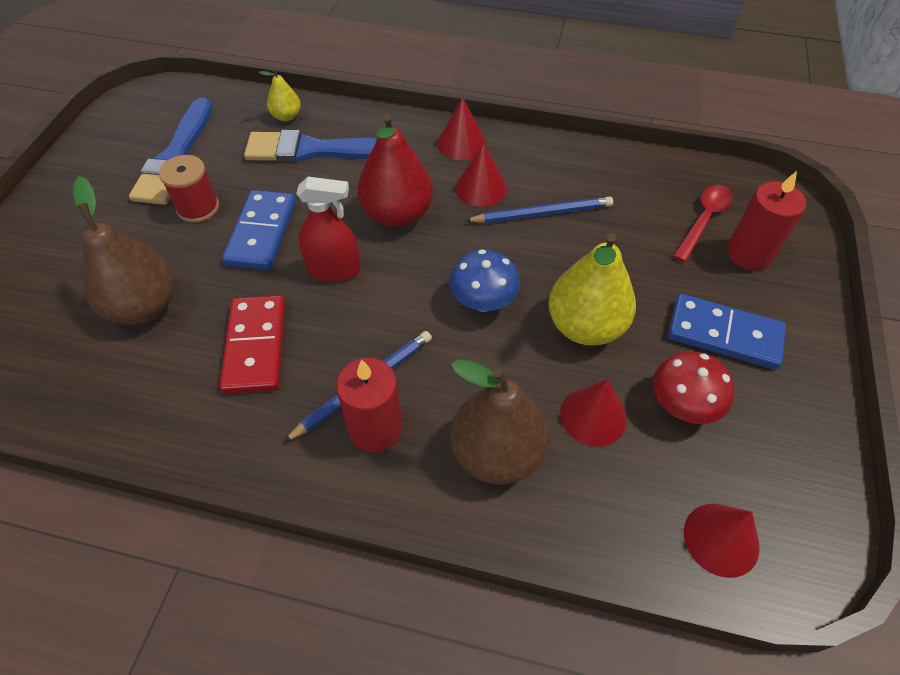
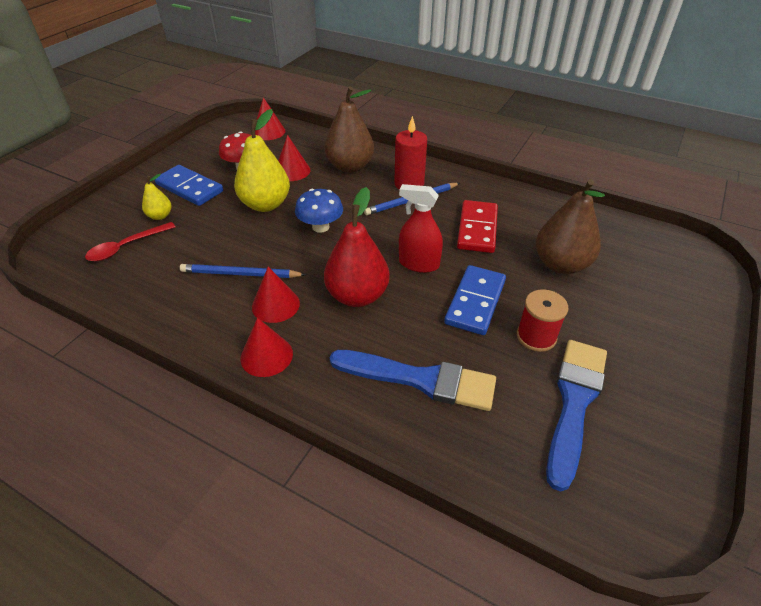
camera: 165 degrees left, 10 degrees down
(286, 116) = (448, 438): yellow pear -> yellow pear (160, 216)
(749, 254) = (123, 221): red candle -> none

